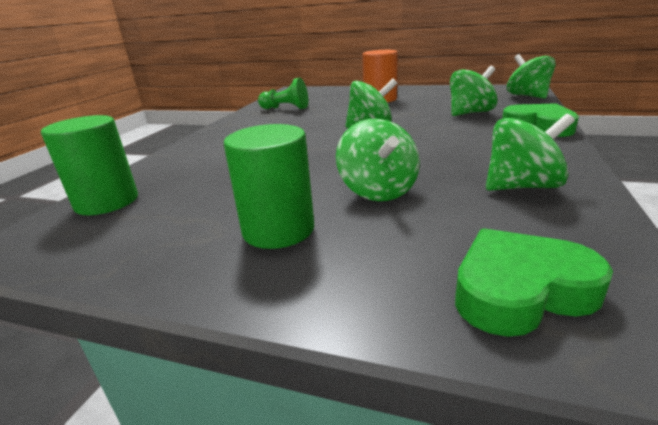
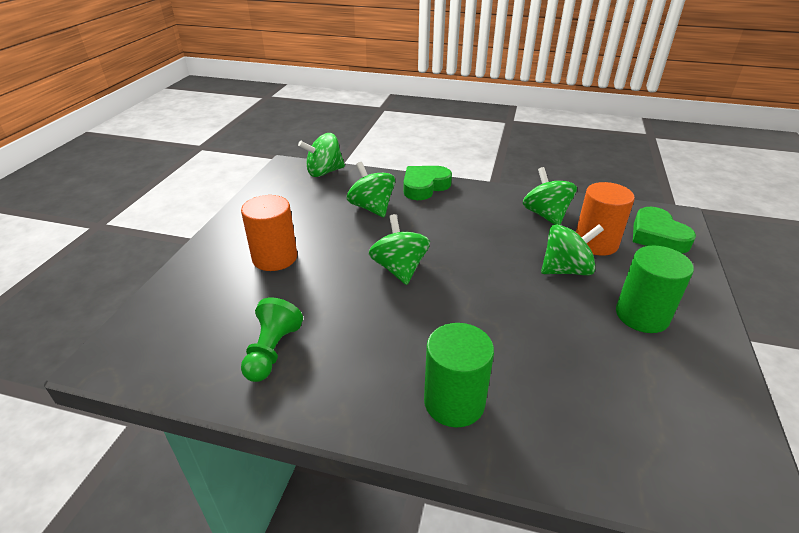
camera: 95 degrees left, 10 degrees up
(107, 202) = (645, 461): green cylinder -> green cylinder (454, 402)
(455, 217) = (595, 243): none -> orange cylinder

